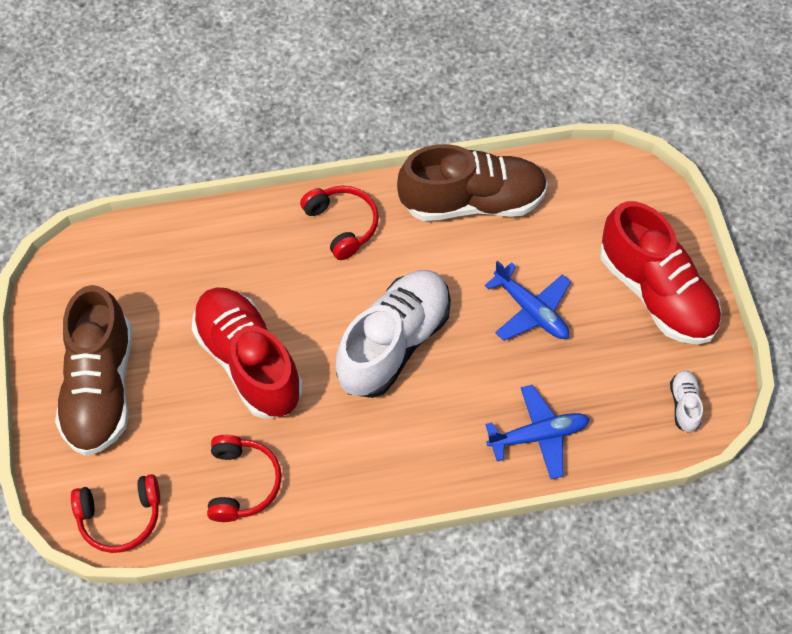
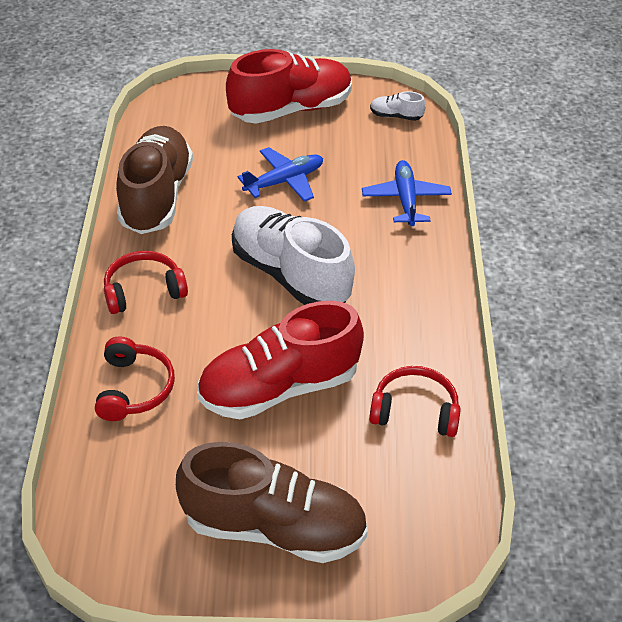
camera: 80 degrees left, 15 degrees down
(120, 517) = (436, 523): red headphones -> red headphones (134, 388)

